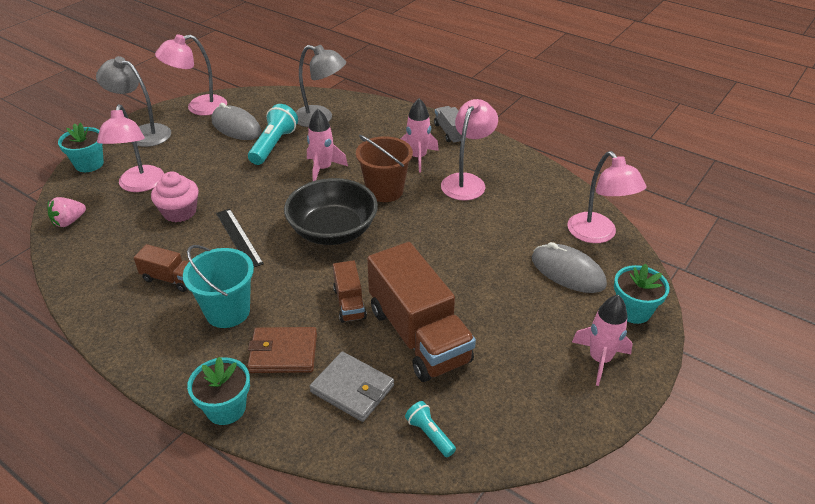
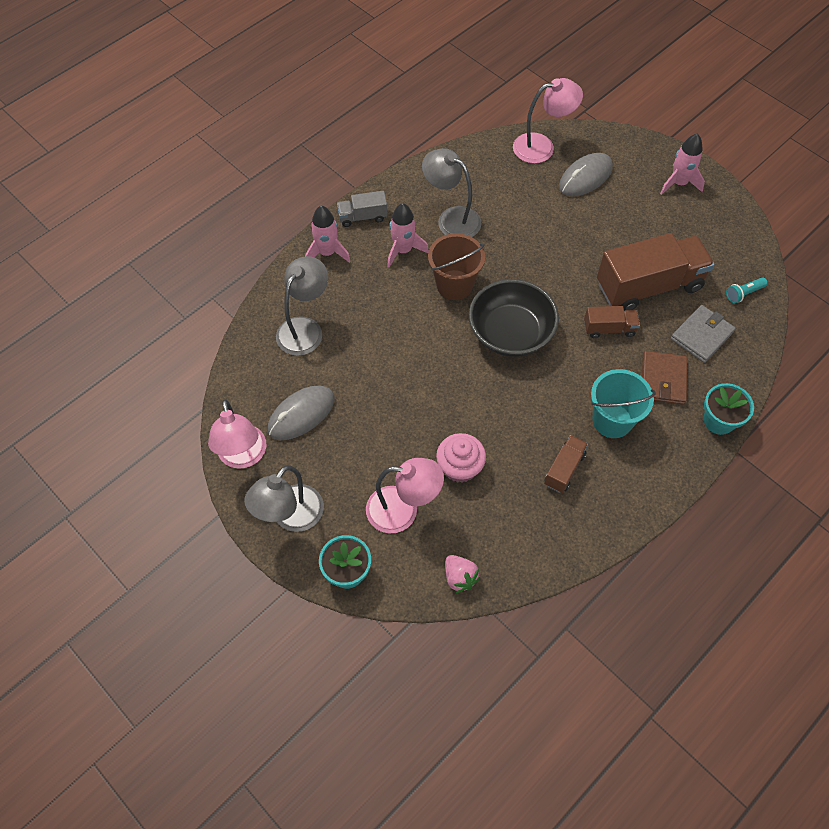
camera: 80 degrees left, 20 degrees up
(239, 238) = (510, 411): black ruler -> none
(273, 145) = (350, 377): turquoise flashlight -> none
(323, 169) = (406, 333): pink rocket -> pink rocket (327, 253)
(467, 181) = (451, 219): pink lamp -> grey lamp
(633, 311) = (632, 151): turquoise flower pot -> none

